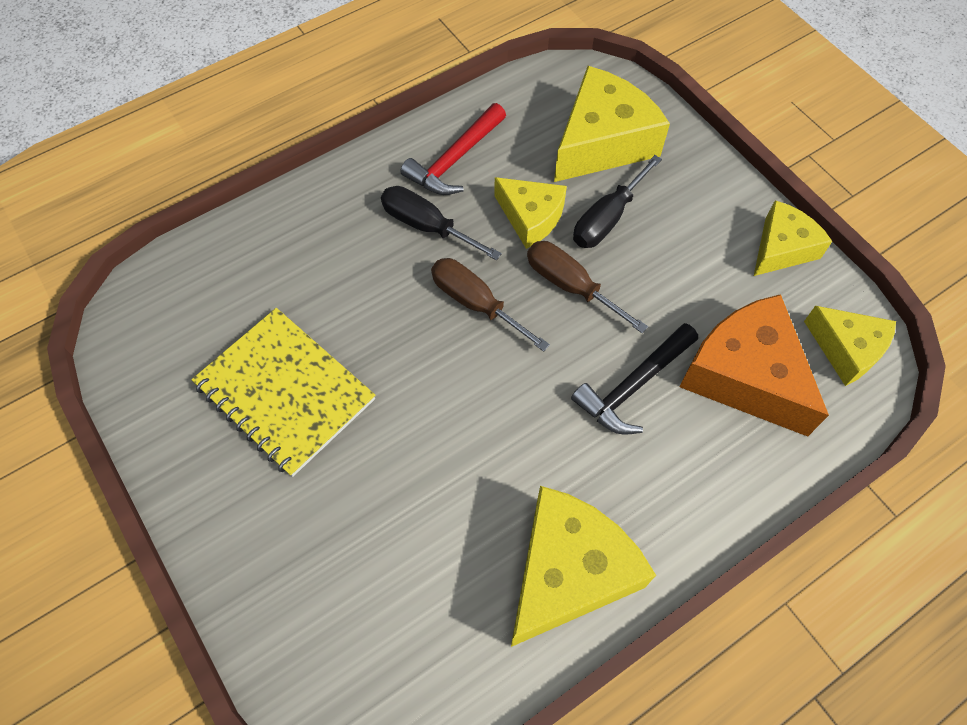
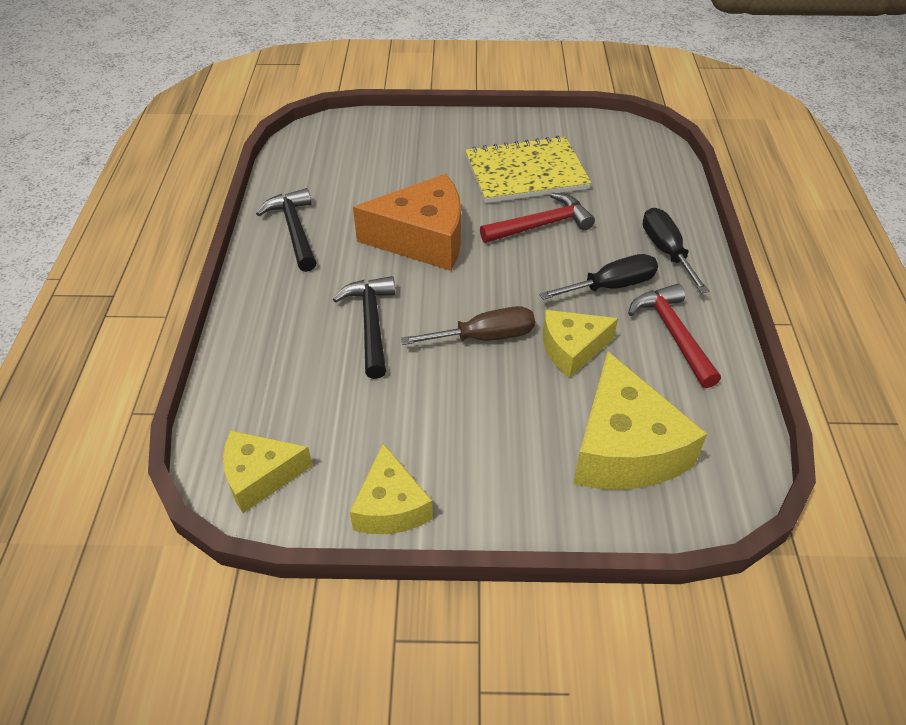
camera: 125 degrees right, 15 degrees down
(375, 326) = (541, 225): none -> red hammer
(476, 303) = (516, 279): brown screwdriver -> none
(568, 572) = (294, 230): yellow cheese -> black hammer
(607, 218) = (531, 397): black screwdriver -> black screwdriver (666, 251)
(745, 375) = (312, 392): orange cheese -> orange cheese (423, 239)

